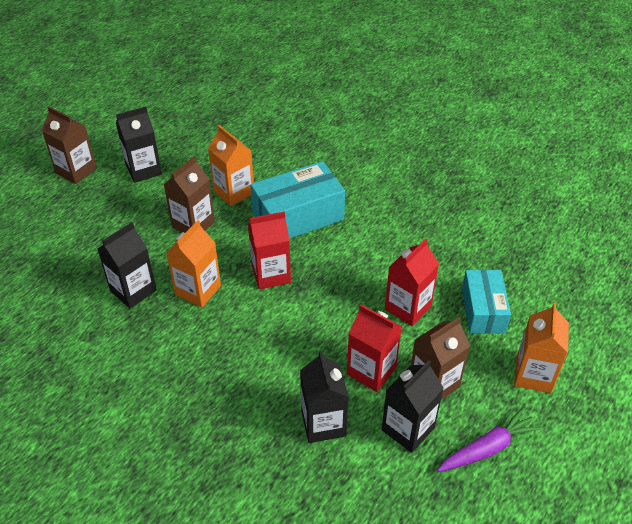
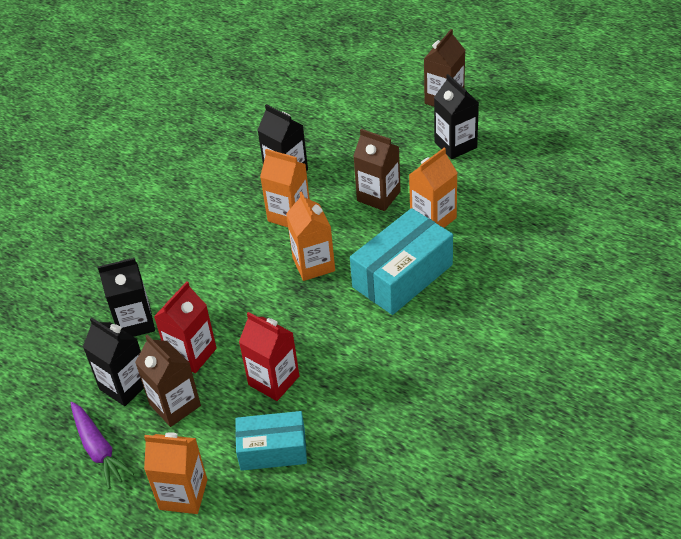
camera: 90 degrees right, 0 degrees up
(271, 274) = (313, 264): red carton -> orange carton
(298, 216) = (402, 276): turquoise box -> turquoise box turned 75 degrees clockwise

